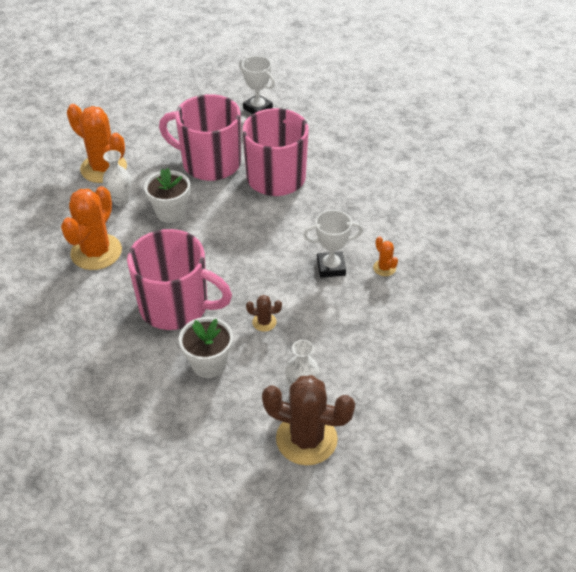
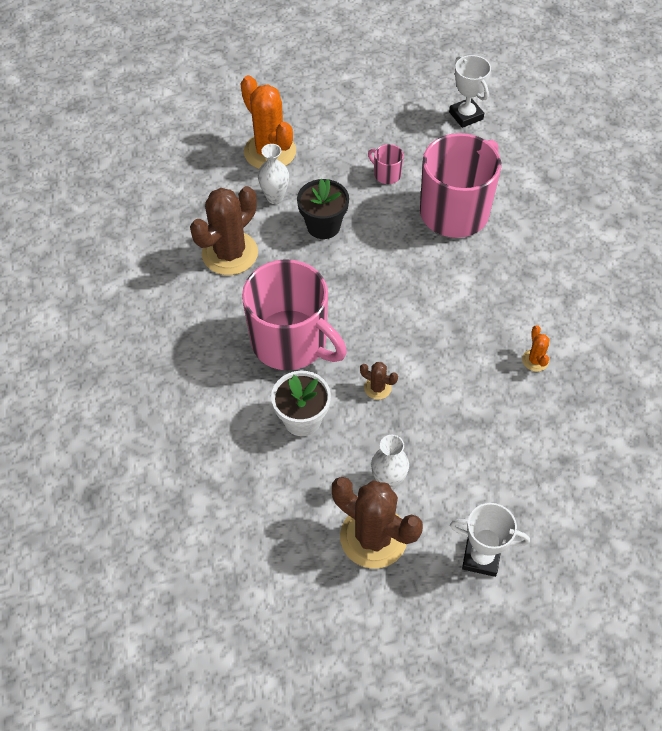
camera: 20 degrees right, 10 degrees up
(96, 252) = (230, 253): orange cactus -> brown cactus
(171, 212) = (323, 226): white flower pot -> black flower pot
(209, 163) = (386, 174): pink mug -> pink mug, size x0.40
(331, 267) = (475, 342): white trophy -> white trophy (481, 557)

